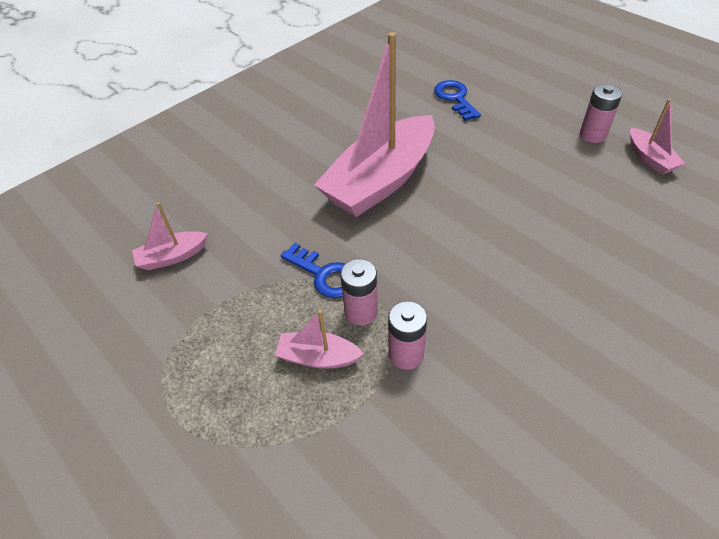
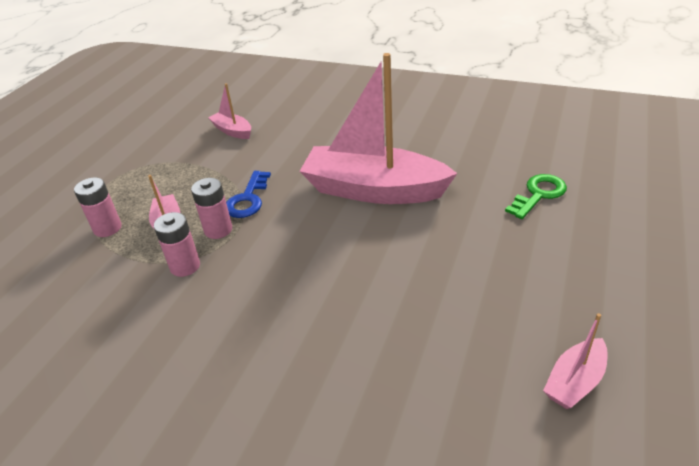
camera: 65 degrees right, 10 degrees down
(455, 98) = (538, 194): blue key -> green key
(592, 135) = (574, 316): pink battery -> pink battery (107, 228)

